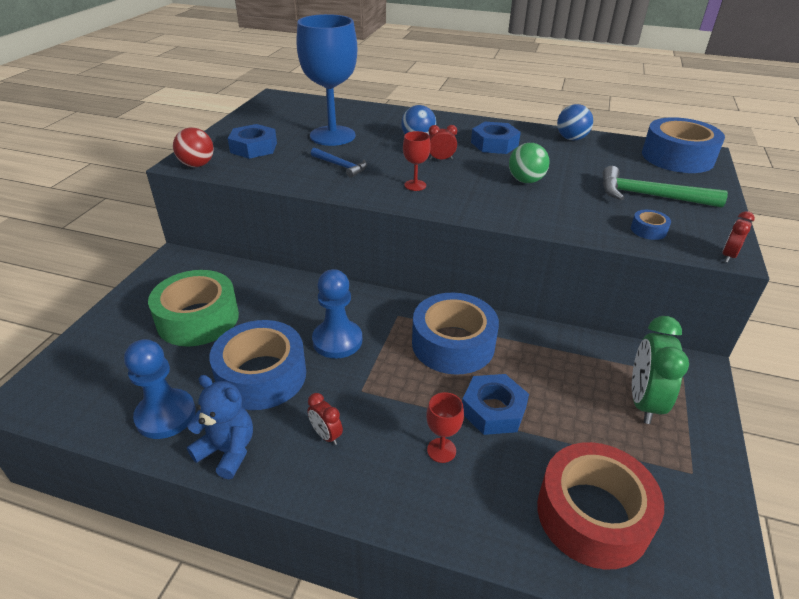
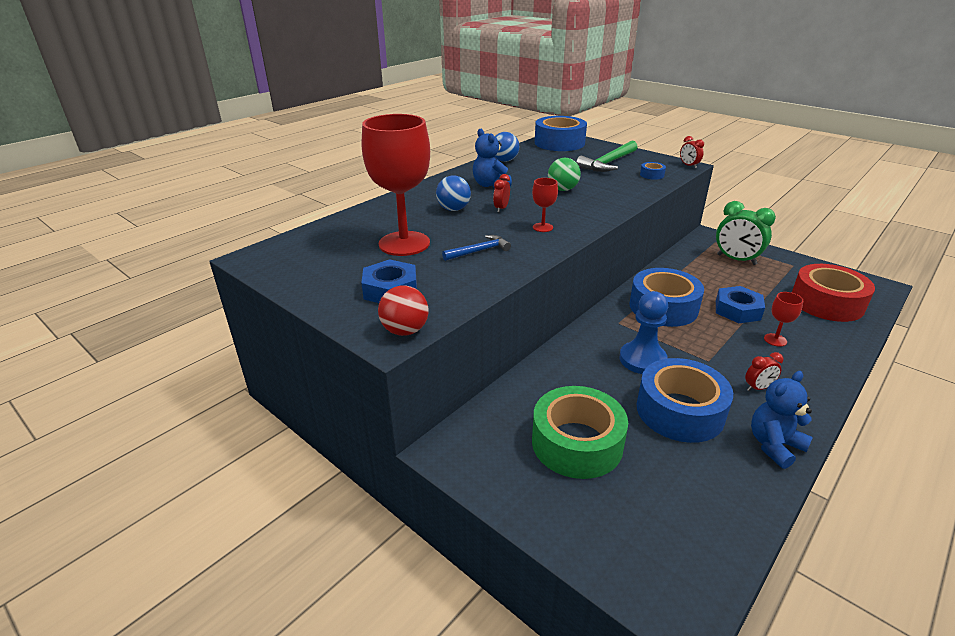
camera: 65 degrees left, 5 degrees down
(166, 415) = (726, 482): blue pawn -> none
(332, 136) = (404, 243): blue goblet -> red goblet
(494, 144) = (490, 185): blue nut -> blue teddy bear

